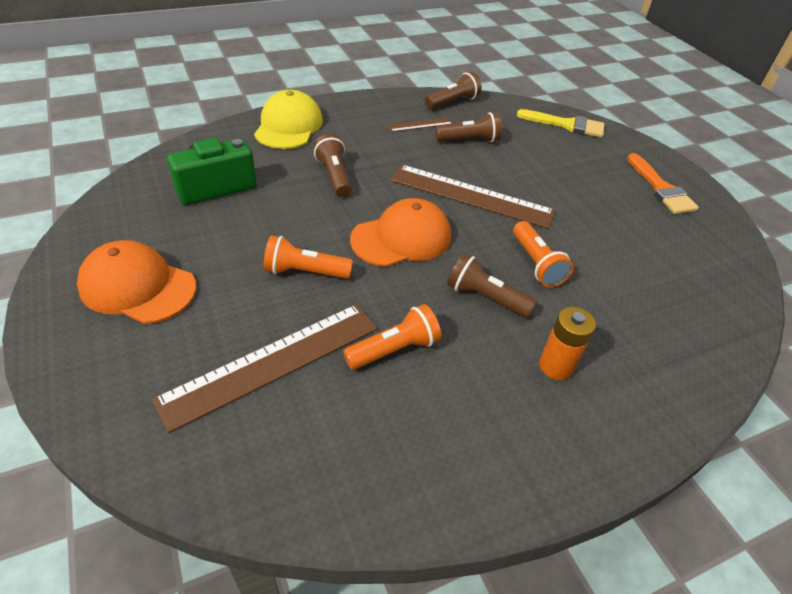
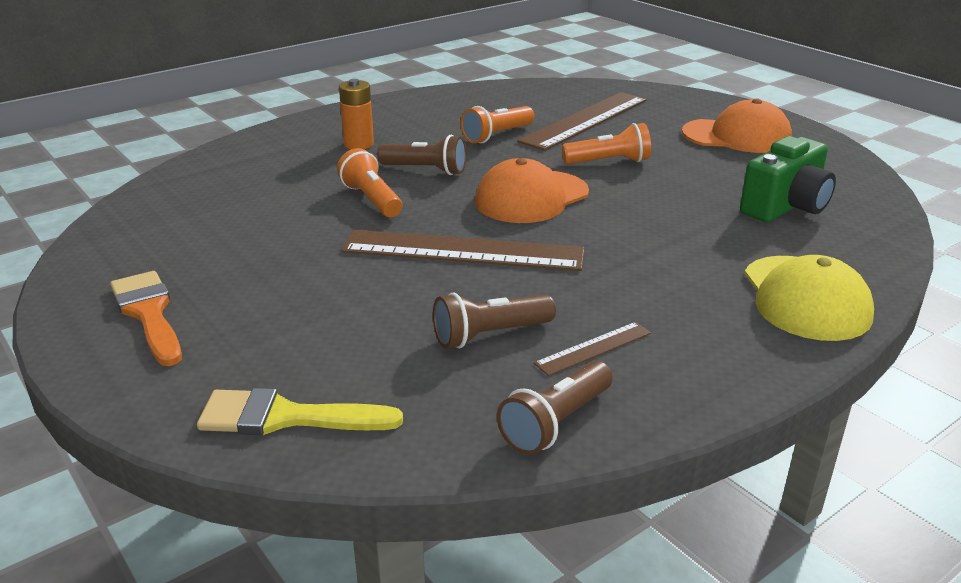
camera: 170 degrees right, 15 degrees down
(334, 176) = (661, 242): brown flashlight -> none

